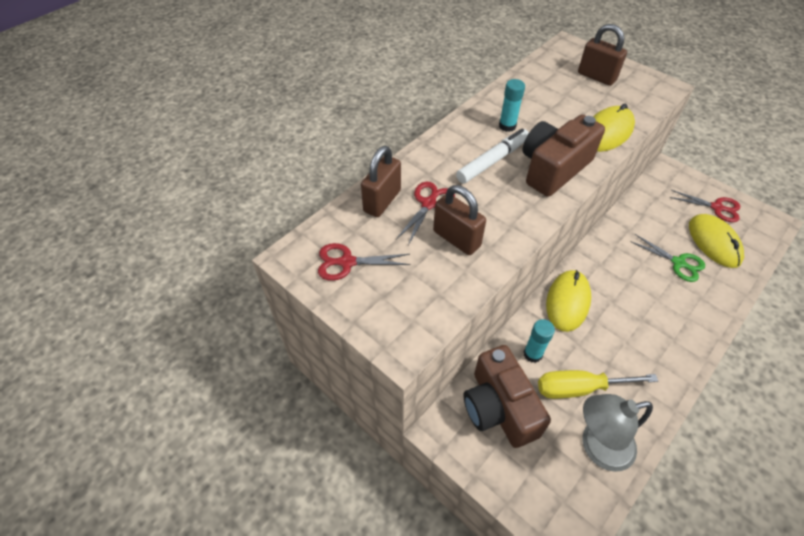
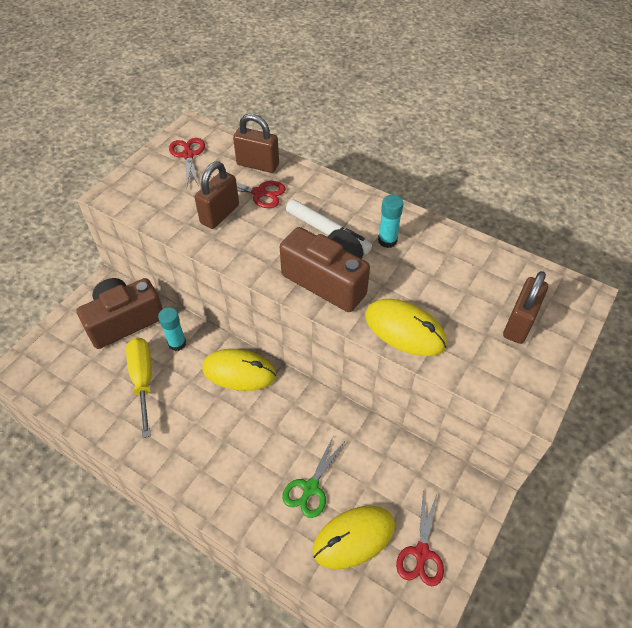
camera: 80 degrees right, 0 degrees up
(597, 447) = (87, 392): grey lamp -> none

